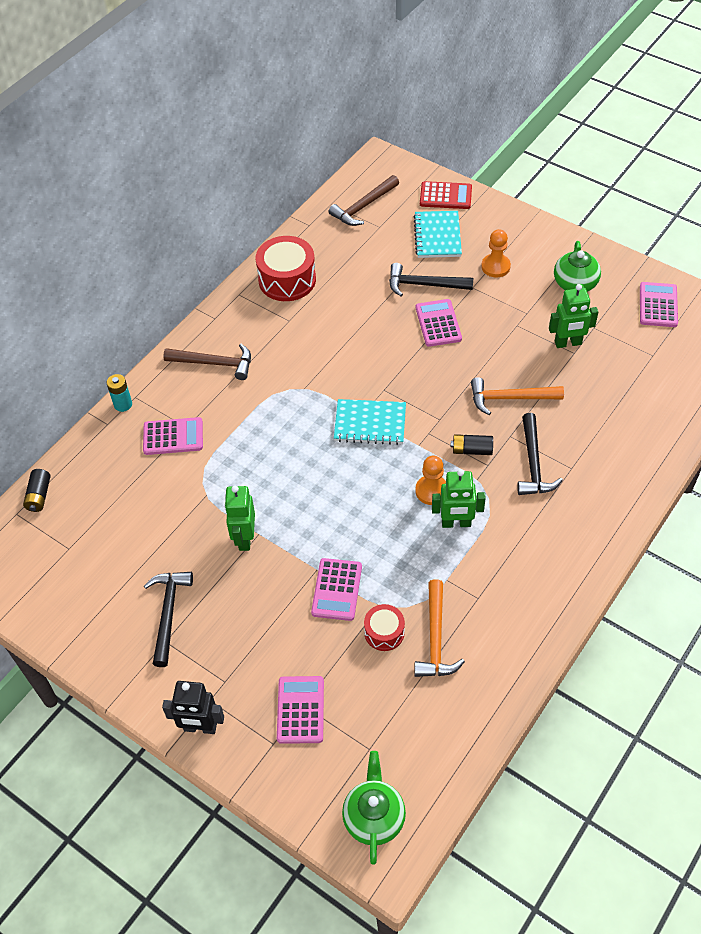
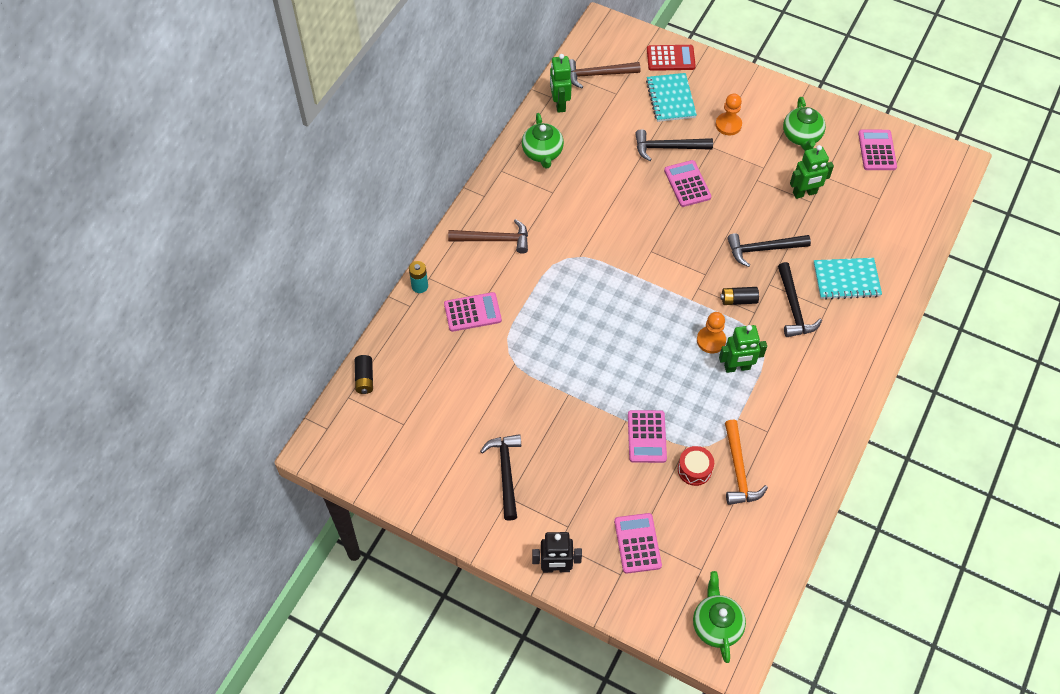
camera: 10 degrees left, 5 degrees up
(244, 538) = (557, 399): green robot -> green robot (559, 104)
(287, 280) = (542, 153): red drum -> green teapot
(363, 207) = (597, 74): brown hammer -> brown hammer turned 45 degrees clockwise
(370, 423) = (645, 284): turquoise notebook -> turquoise notebook (846, 280)
(510, 398) = (763, 249): orange hammer -> black hammer

